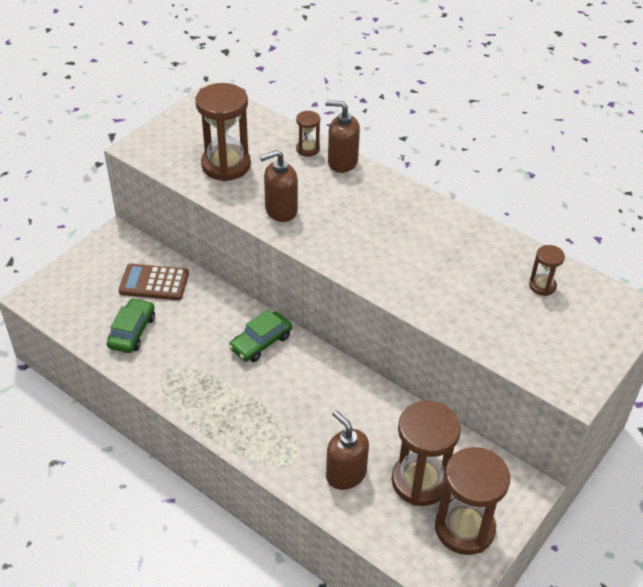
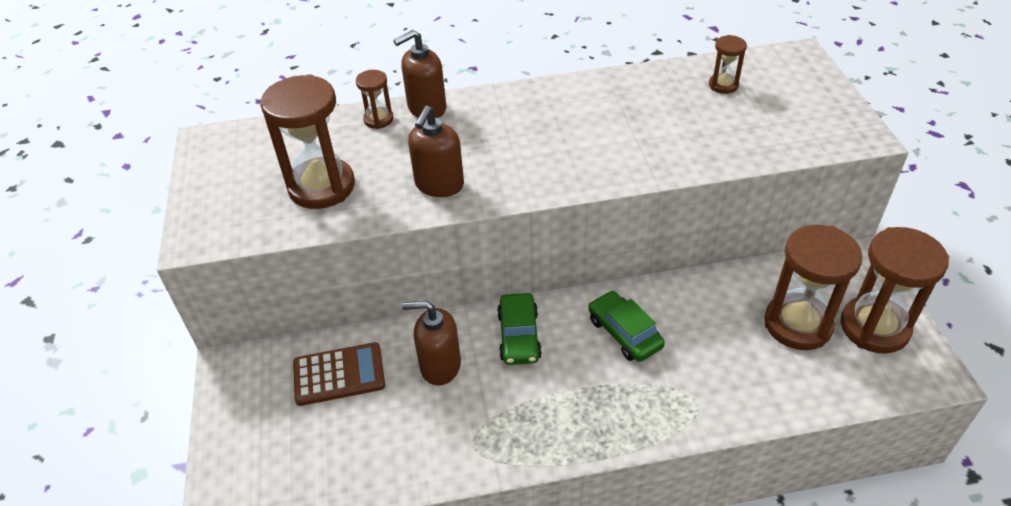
camera: 45 degrees left, 0 degrees up
(132, 331) = (386, 438): green car -> green car (624, 333)
(154, 283) = (339, 374): brown calculator -> brown calculator turned 150 degrees counterclockwise
(345, 474) = (746, 373): brown soap dispenser -> brown soap dispenser (440, 366)

